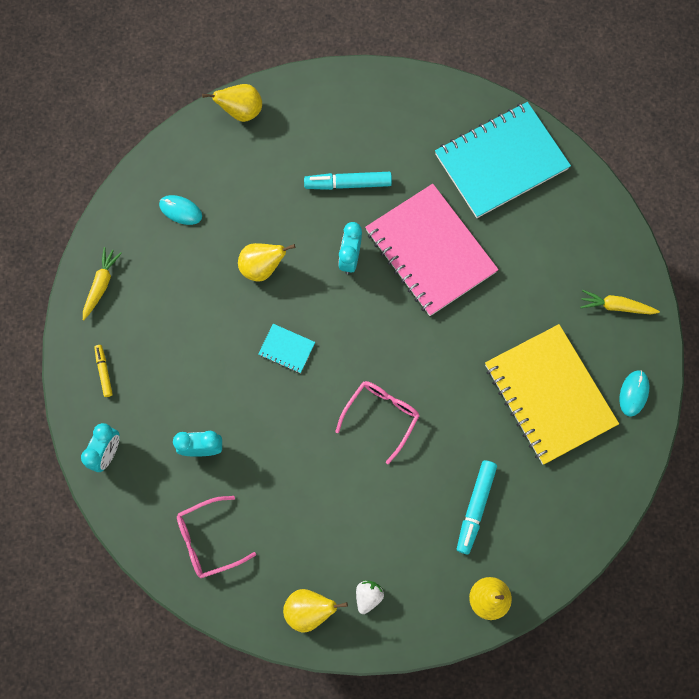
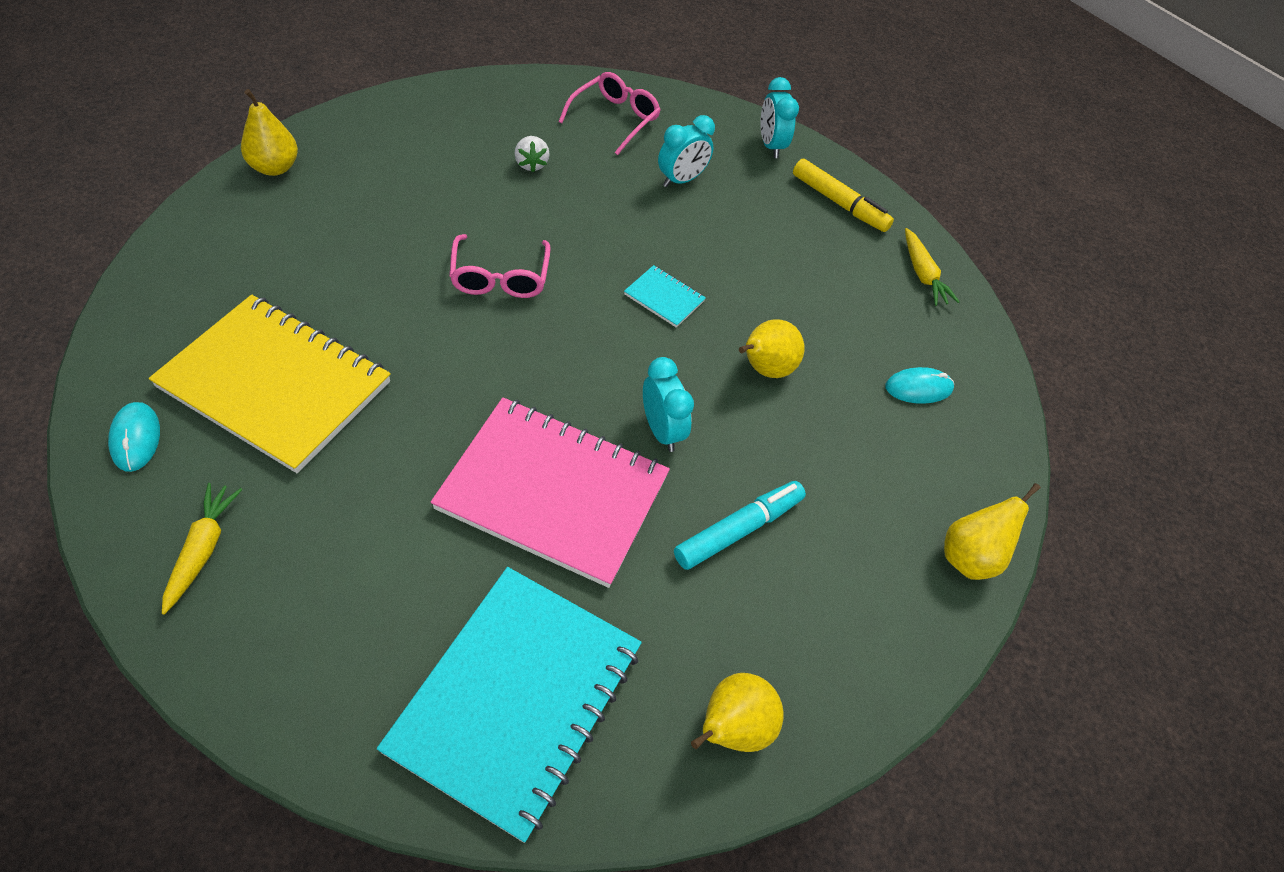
camera: 140 degrees right, 20 degrees down
(104, 372) = (839, 203): yellow marker -> yellow marker, size x1.71
(287, 349) = (664, 298): turquoise notebook -> turquoise notebook turned 45 degrees clockwise
(309, 610) = (473, 103): yellow pear -> yellow pear (732, 728)
(368, 596) = (417, 130): white strawberry -> white strawberry (531, 164)
(475, 507) = (329, 236): turquoise marker -> none
(616, 306) = (203, 550): yellow carrot -> yellow carrot turned 60 degrees counterclockwise

